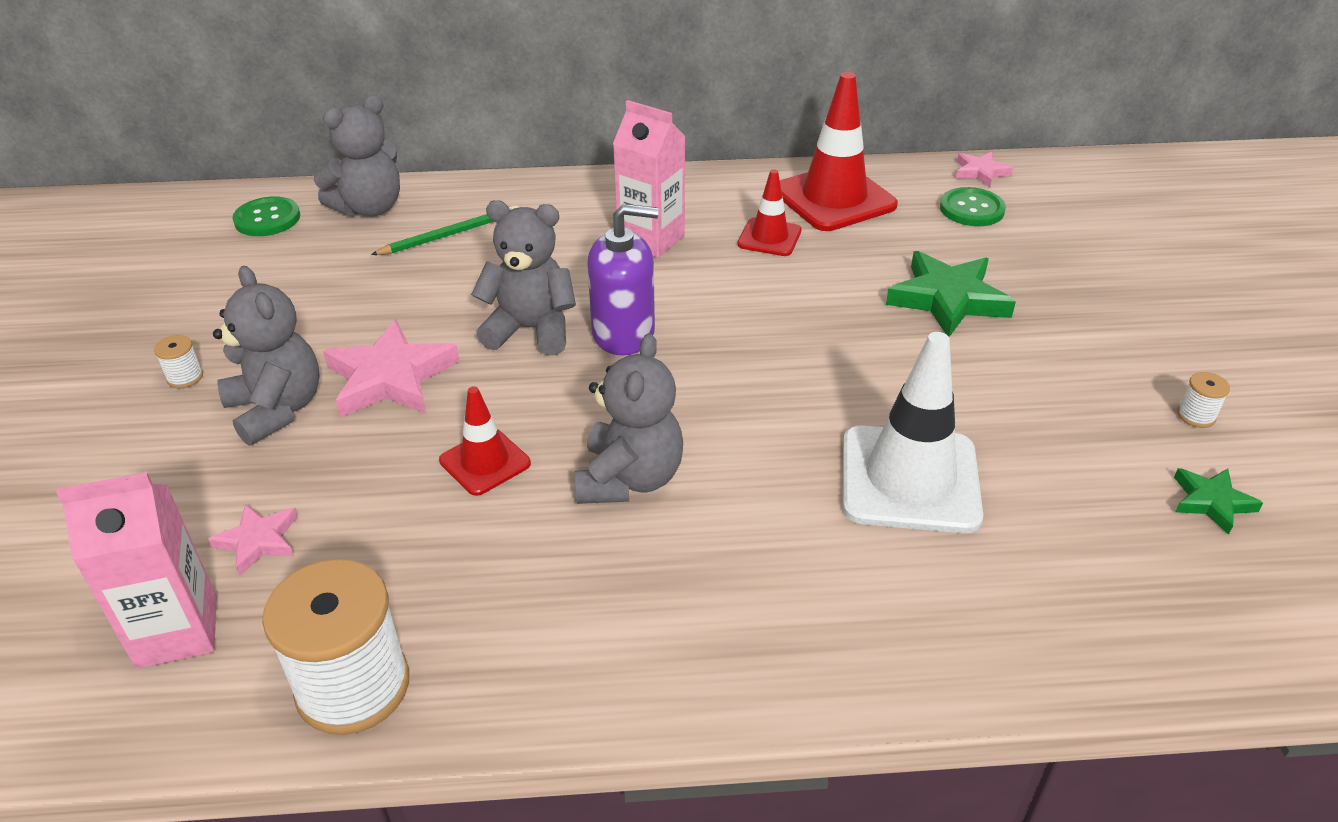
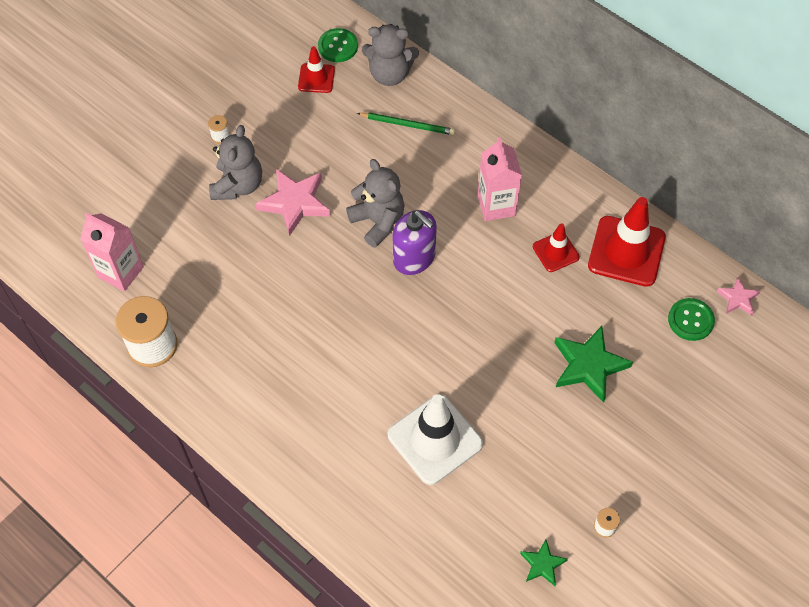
camera: 45 degrees right, 20 degrees up
(258, 541) = (176, 252): pink star -> none
(485, 462) = (285, 282): red traffic cone -> red traffic cone (316, 78)
(629, 479) = (329, 340): grey teddy bear -> none

